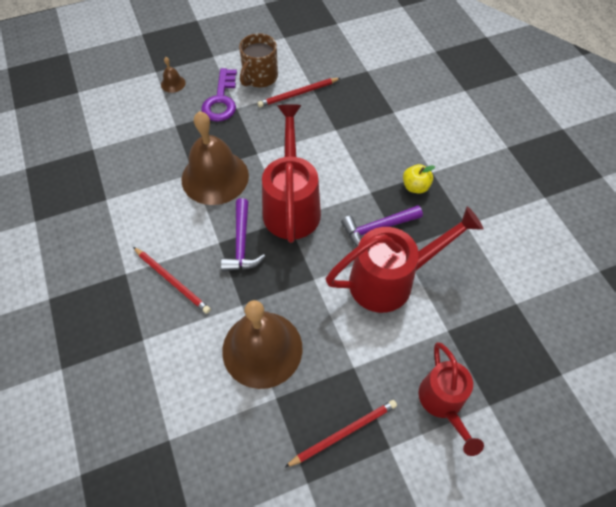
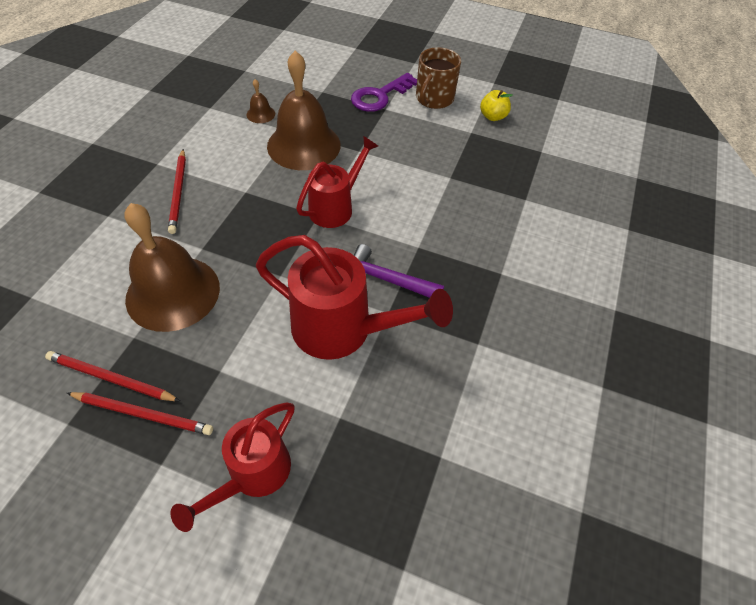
camera: 40 degrees right, 5 degrees down
(173, 83) = (358, 63): brown bell -> brown bell (260, 114)
(241, 243) = (261, 205): purple hammer -> none
(260, 77) = (434, 99): brown mug -> brown mug turned 45 degrees counterclockwise
(291, 206) = (335, 207): red watering can -> red watering can, size x0.65
(298, 94) = (451, 130): red pencil -> red pencil (111, 378)
(415, 186) = (467, 273): yellow apple -> yellow apple (492, 117)

